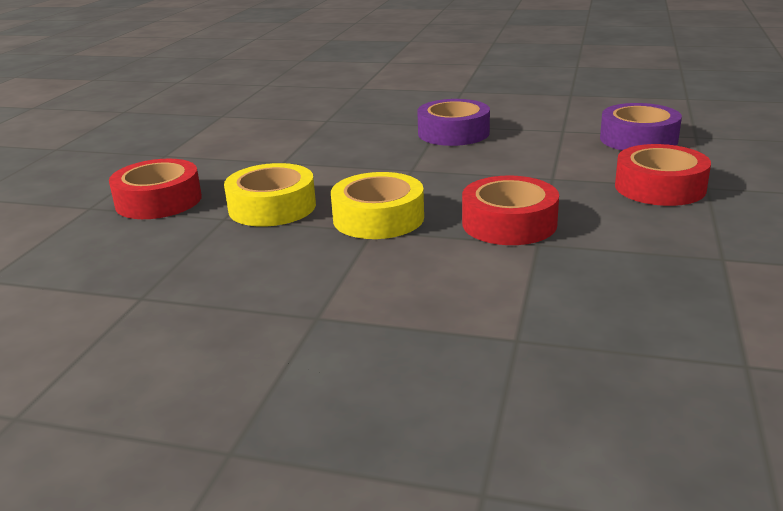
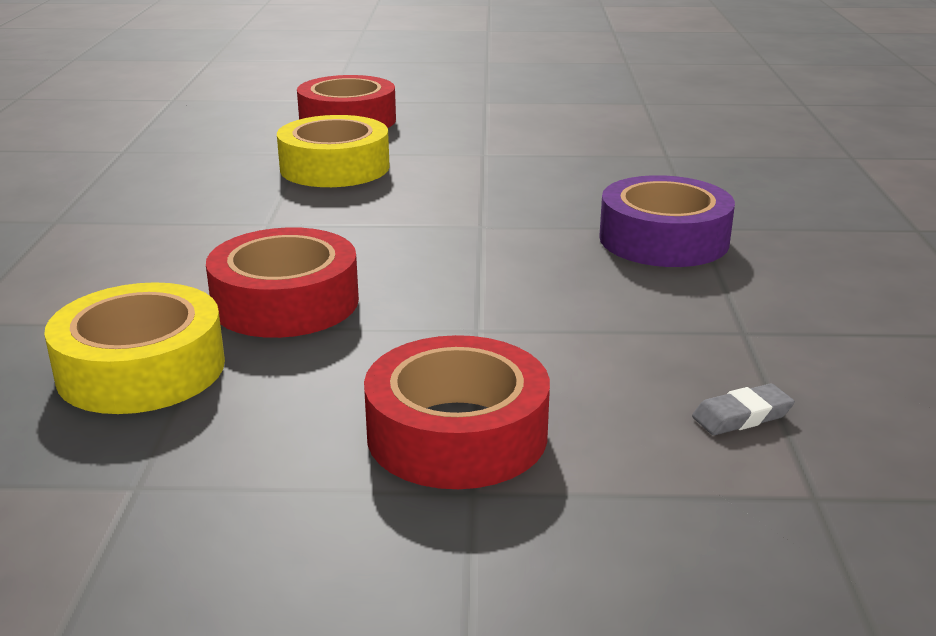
camera: 75 degrees right, 0 degrees up
(378, 218) = (303, 222): yellow tape -> yellow tape (141, 369)
(638, 139) = (742, 416): purple tape -> grey eraser

